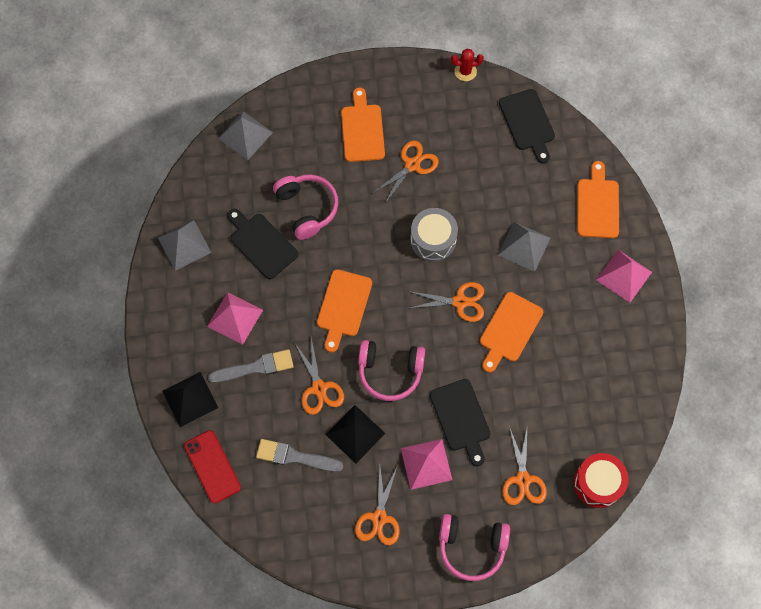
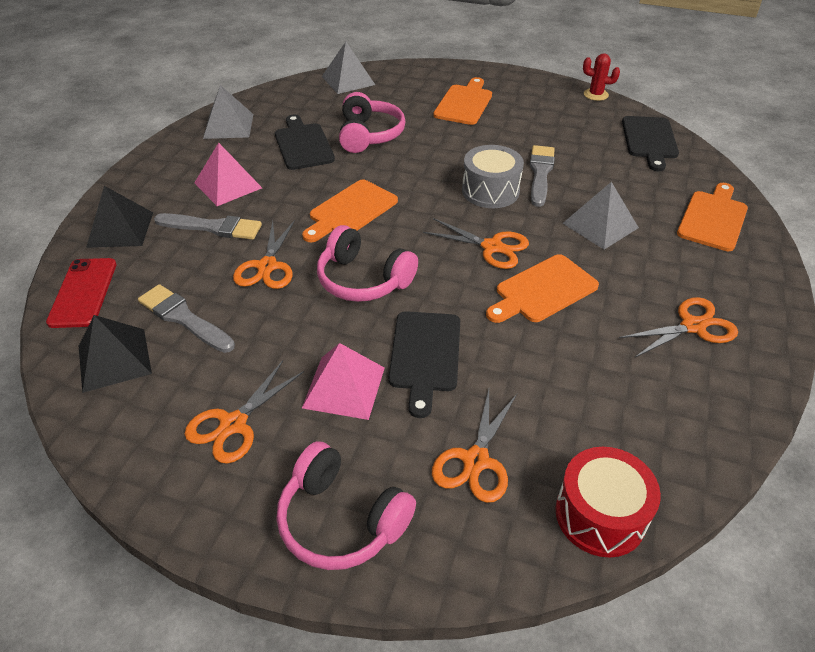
camera: 25 degrees right, 25 degrees down
(355, 434) = (275, 322): black pyramid -> black pyramid (114, 359)
(412, 165) = (501, 136): orange scissors -> orange scissors (693, 326)
(461, 202) = (540, 173): none -> grey brush
(623, 276) = (729, 288): pink pyramid -> none

